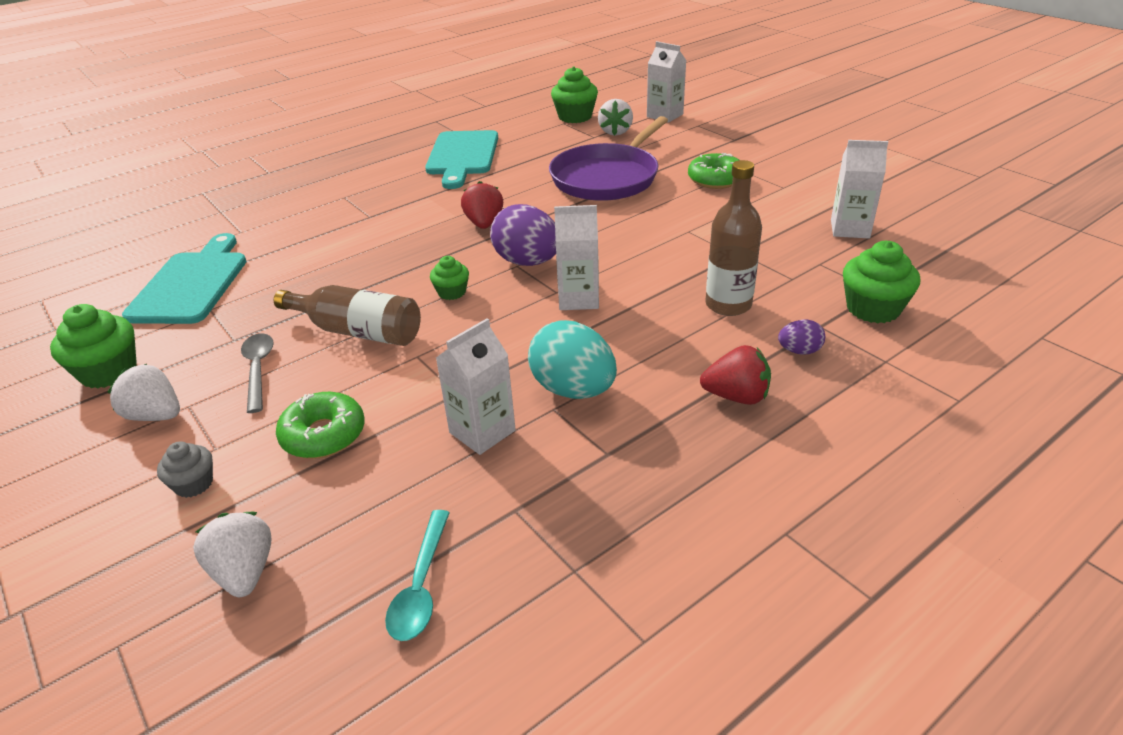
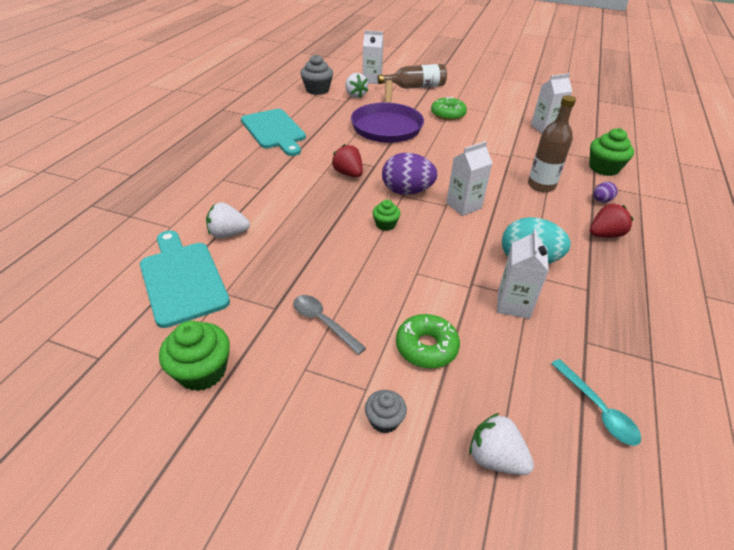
camera: 35 degrees left, 5 degrees up
(155, 415) = (288, 386): white strawberry -> white strawberry (228, 234)
(358, 331) = (358, 270): brown bottle -> brown bottle (415, 87)
(575, 117) = (317, 90): green cupcake -> grey cupcake

